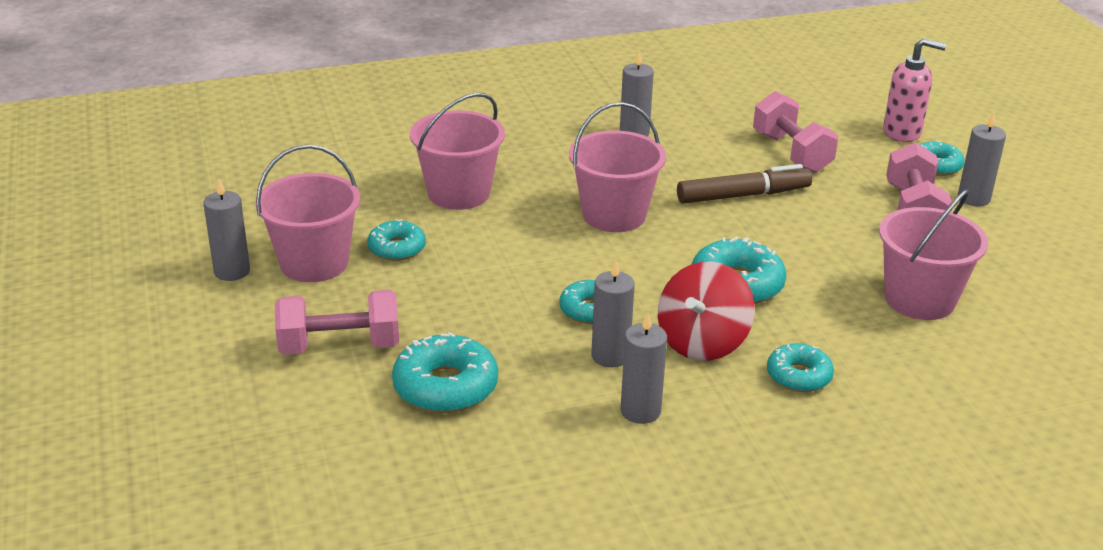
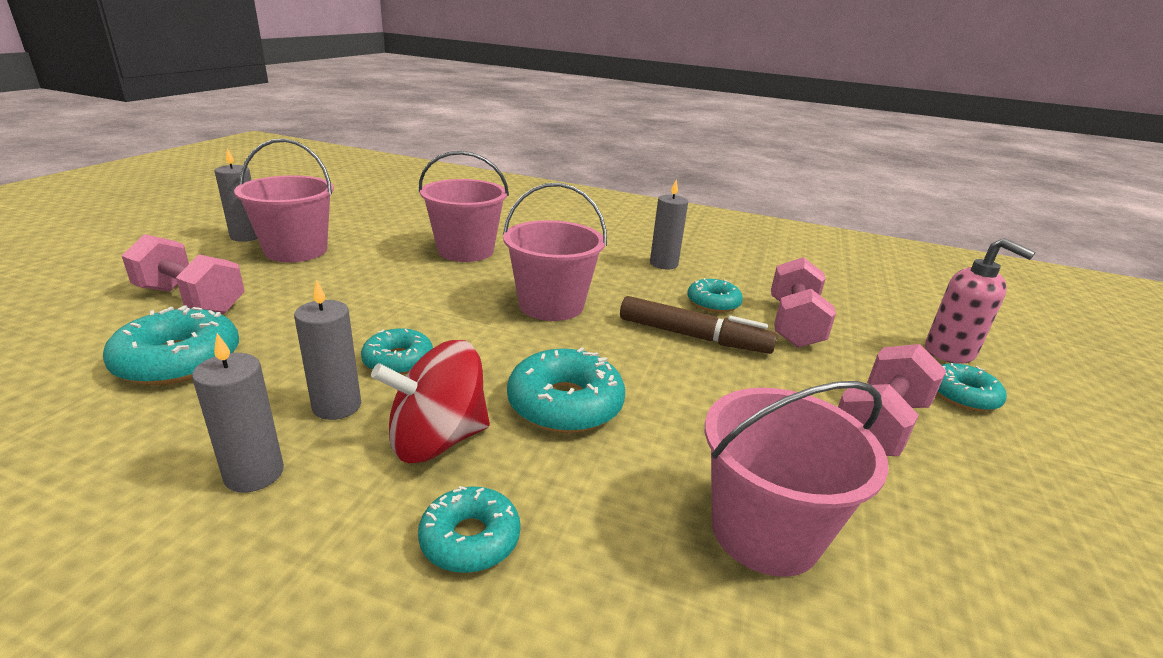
camera: 35 degrees right, 5 degrees down
(397, 248) = (359, 263): turquoise donut -> turquoise donut (713, 303)
(973, 198) = (985, 448): grey candle -> none

